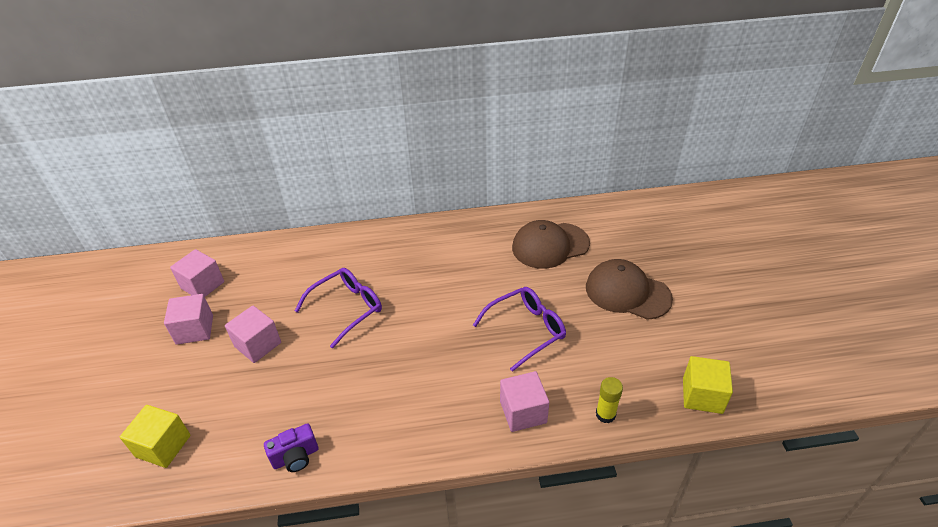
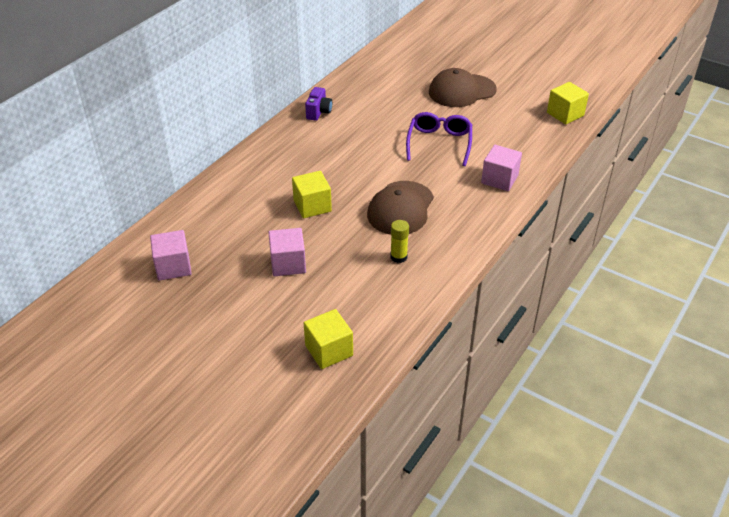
camera: 50 degrees left, 0 degrees up
(195, 330) = (223, 290): pink cube -> none
(296, 457) = (419, 288): purple camera -> purple camera (319, 112)
(346, 309) = (312, 206): purple glasses -> yellow cube
(550, 245) = (380, 93): brown cap -> brown cap (401, 208)
(605, 414) = (537, 152): yellow glue stick -> yellow glue stick (398, 257)

